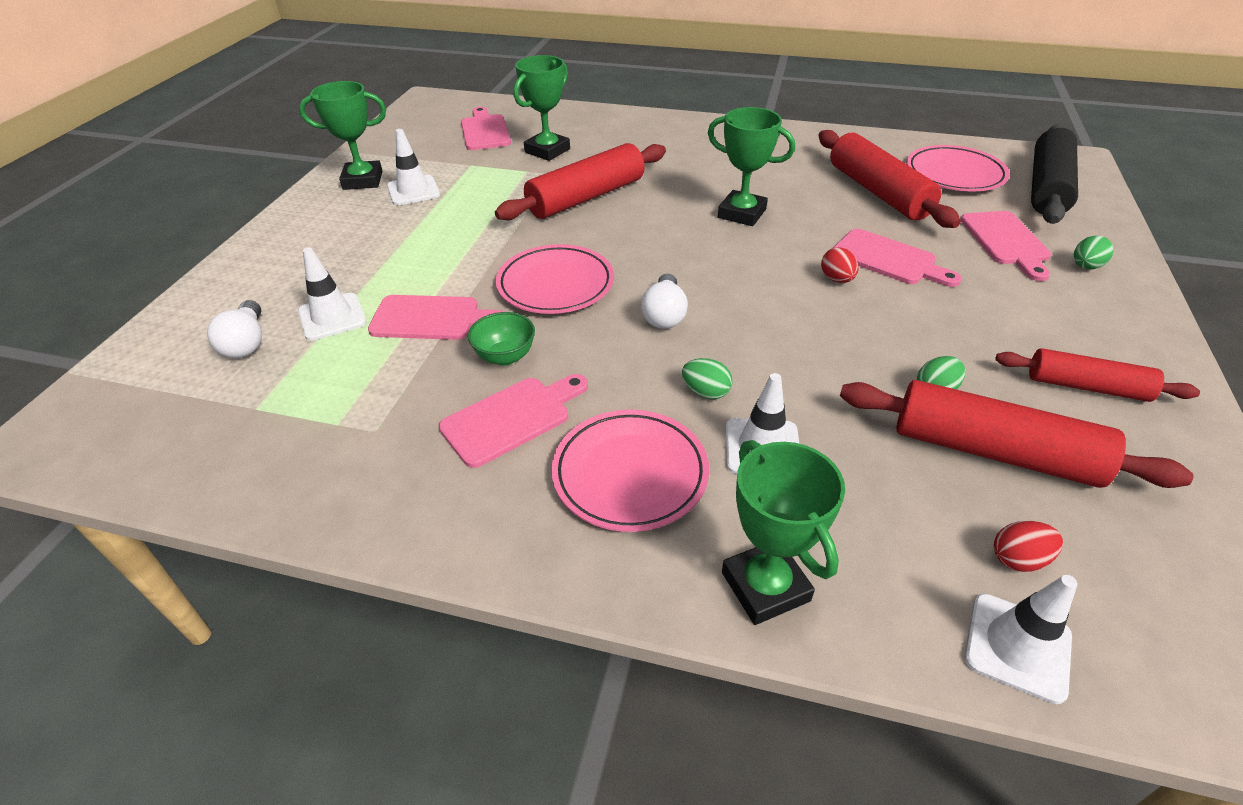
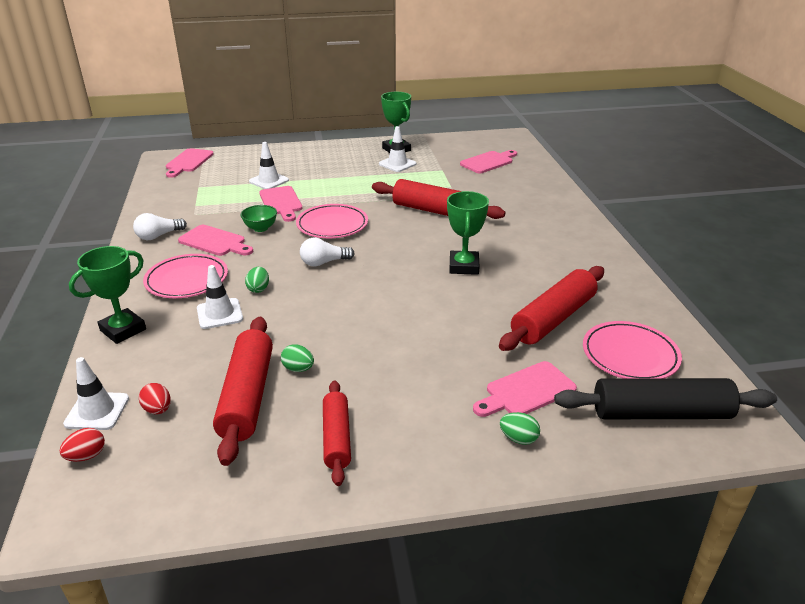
camera: 65 degrees right, 10 degrees down
(246, 343) = (240, 170): white light bulb -> white light bulb (158, 236)
(547, 151) = (483, 186): green trophy -> none
(836, 279) = (405, 316): red egg -> red egg (86, 456)
(888, 259) = (449, 334): pink cutting board -> pink cutting board (188, 162)

